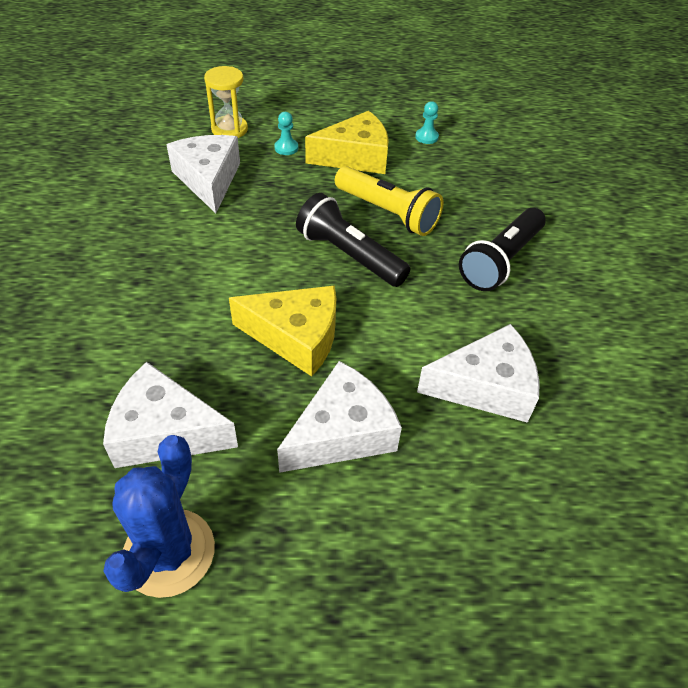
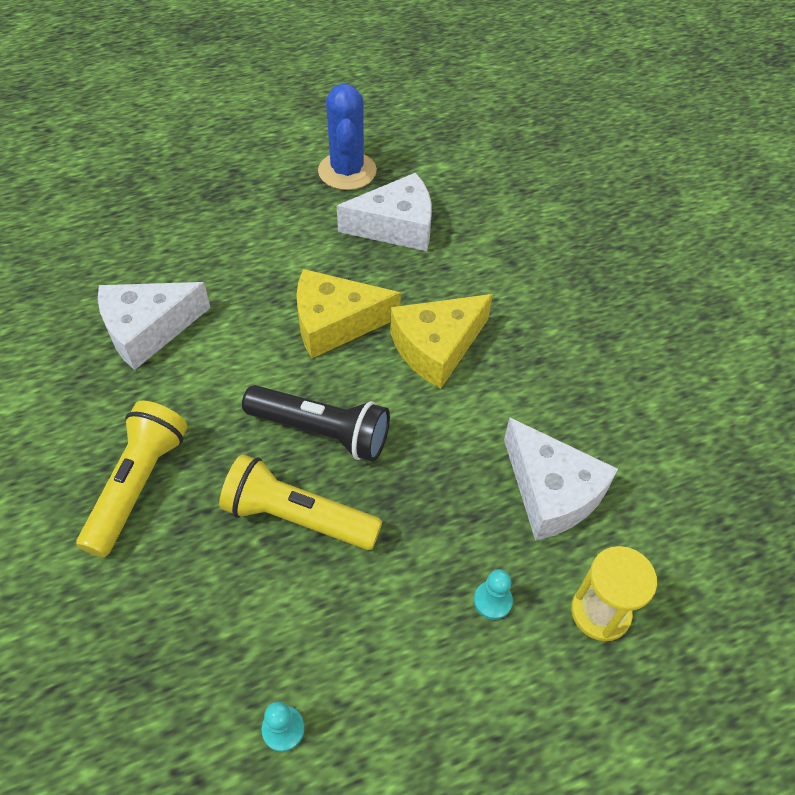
camera: 160 degrees right, 5 degrees up
(342, 432) = (264, 261): white cheese -> none
(355, 157) = (382, 621): yellow cheese -> yellow cheese (436, 347)
(500, 261) = (138, 485): black flashlight -> yellow flashlight

